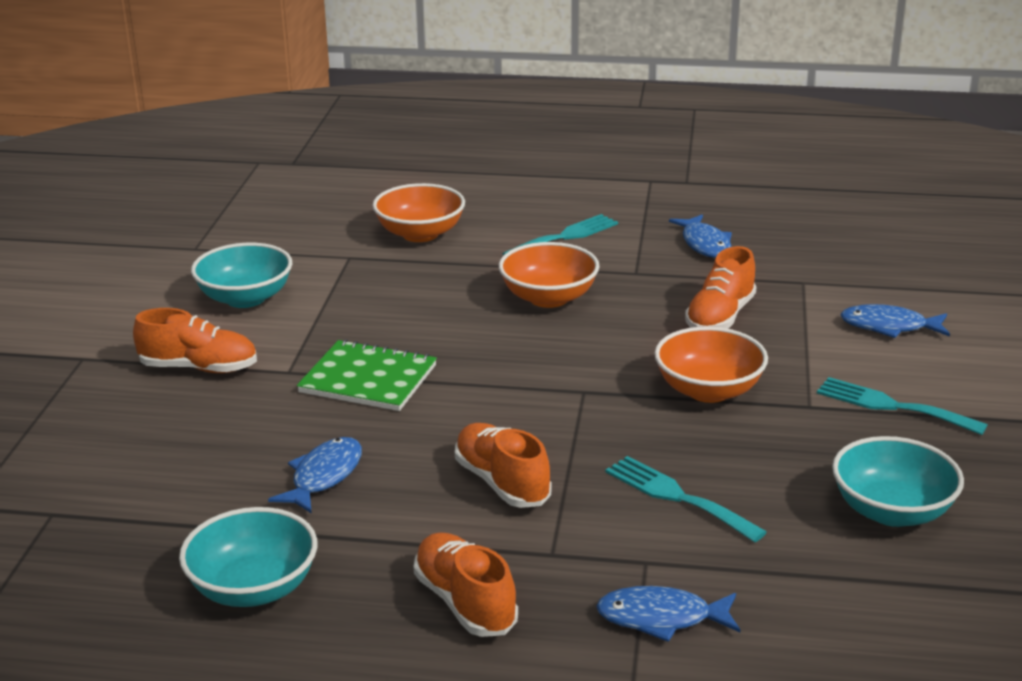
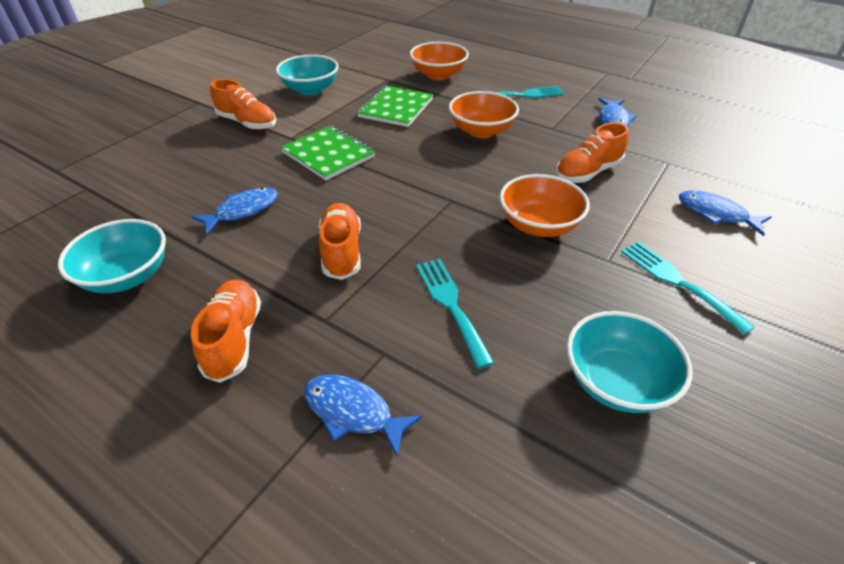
camera: 25 degrees right, 15 degrees up
(402, 295) = (396, 108): none -> green notebook

